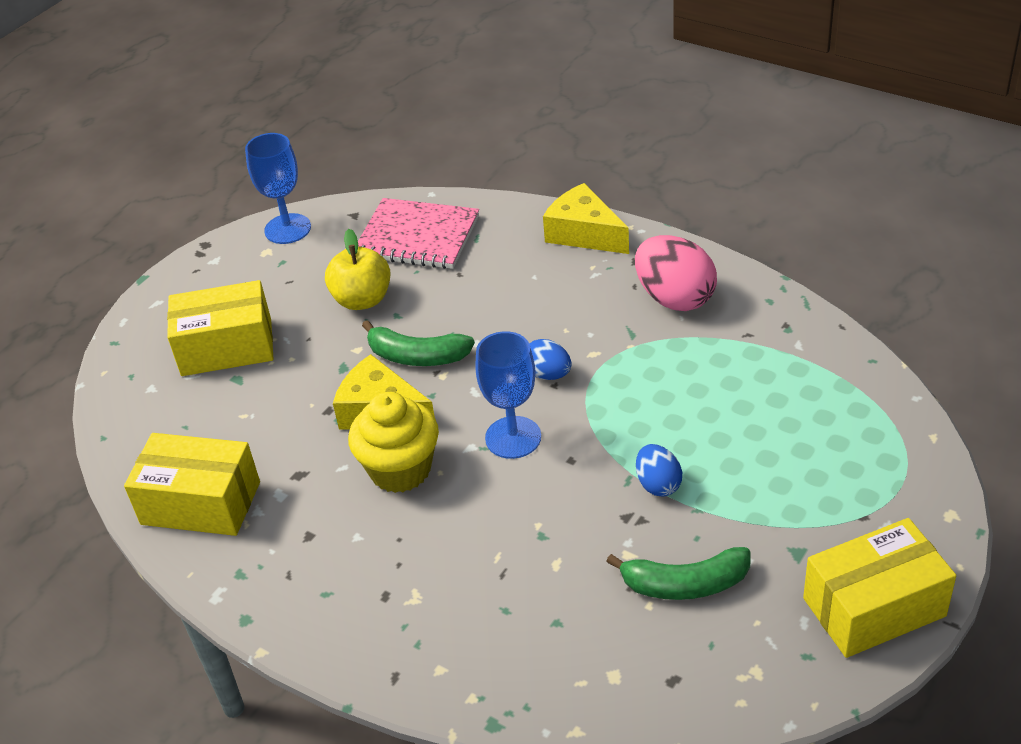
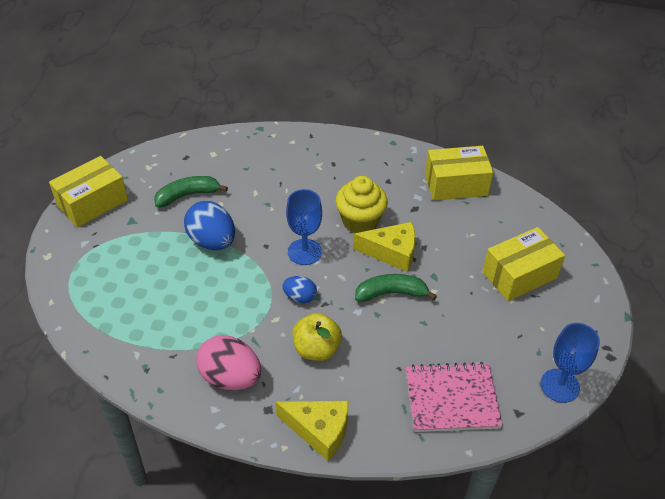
camera: 155 degrees right, 5 degrees up
(362, 300) = (455, 330): yellow apple -> yellow apple (316, 349)
(658, 484) = (212, 241): blue egg -> blue egg, size x1.80

